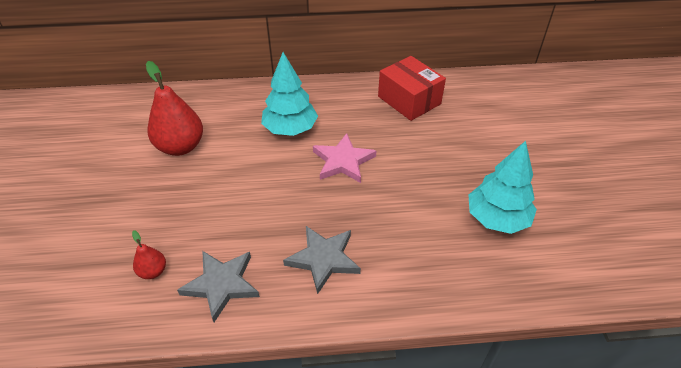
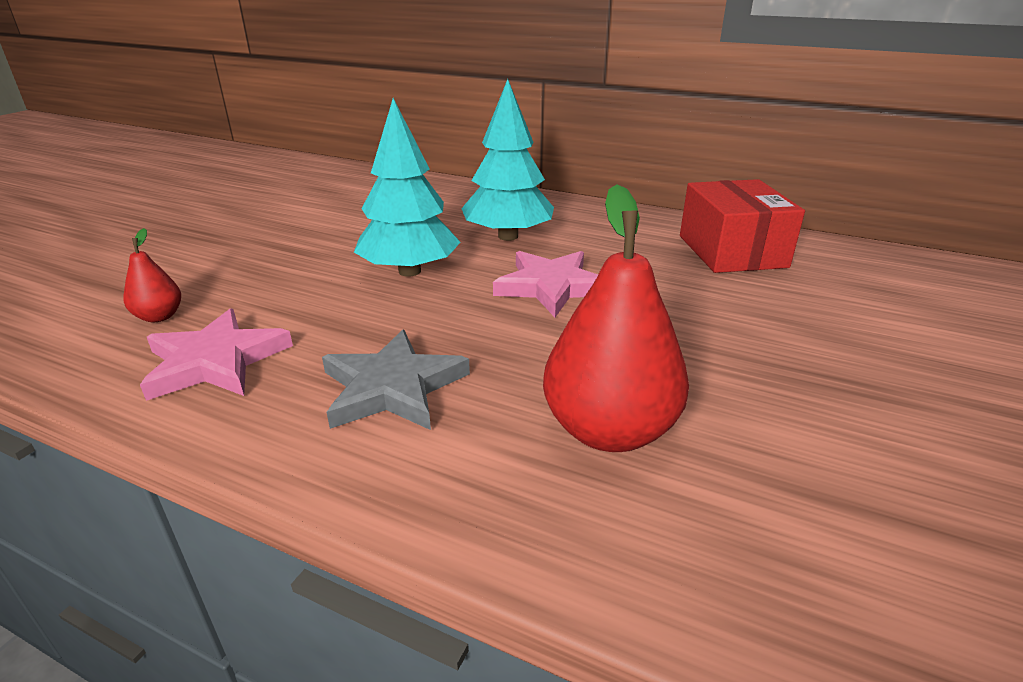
camera: 30 degrees right, 15 degrees down
(181, 147) = (349, 218): red pear -> red pear (609, 430)
(221, 284) = (216, 361): grey star -> pink star
(497, 218) = (794, 451): turquoise tree -> turquoise tree (409, 271)

